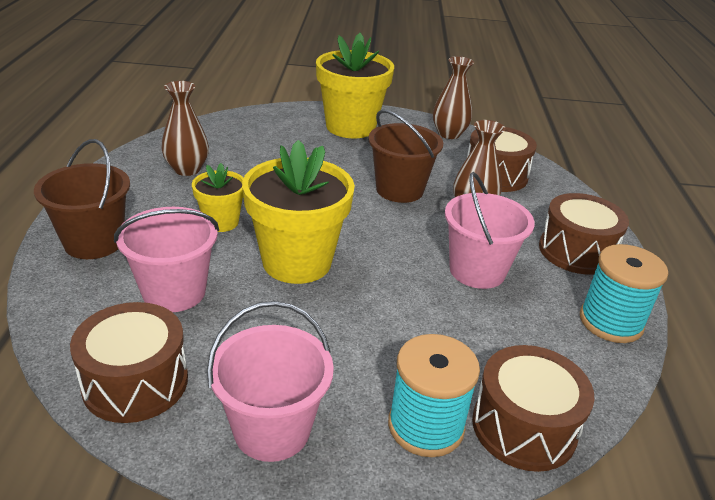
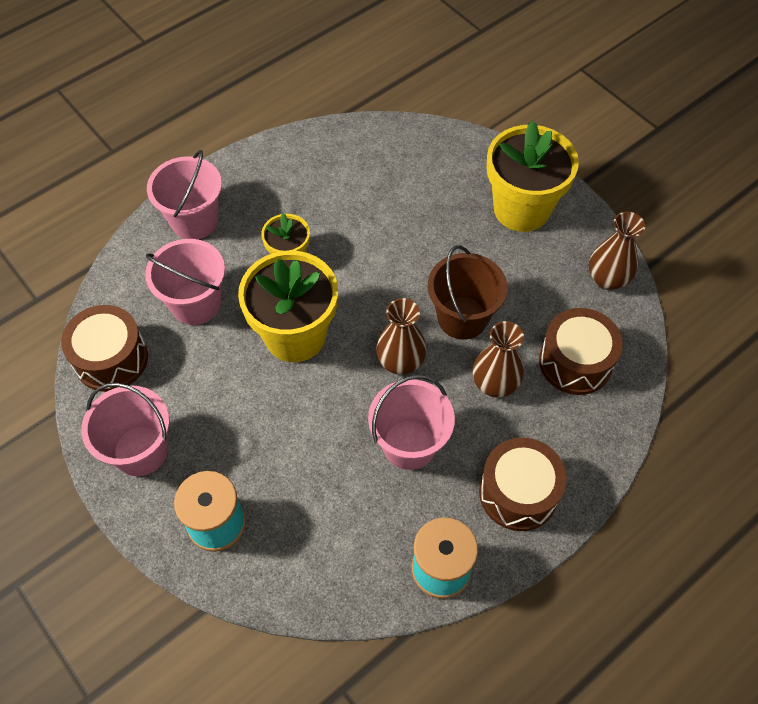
camera: 50 degrees right, 25 degrees up
(94, 242) = (194, 220): brown bucket -> pink bucket
(187, 169) = (326, 180): brown vase -> brown vase (400, 362)
(524, 427) = (268, 577): brown drum -> none

